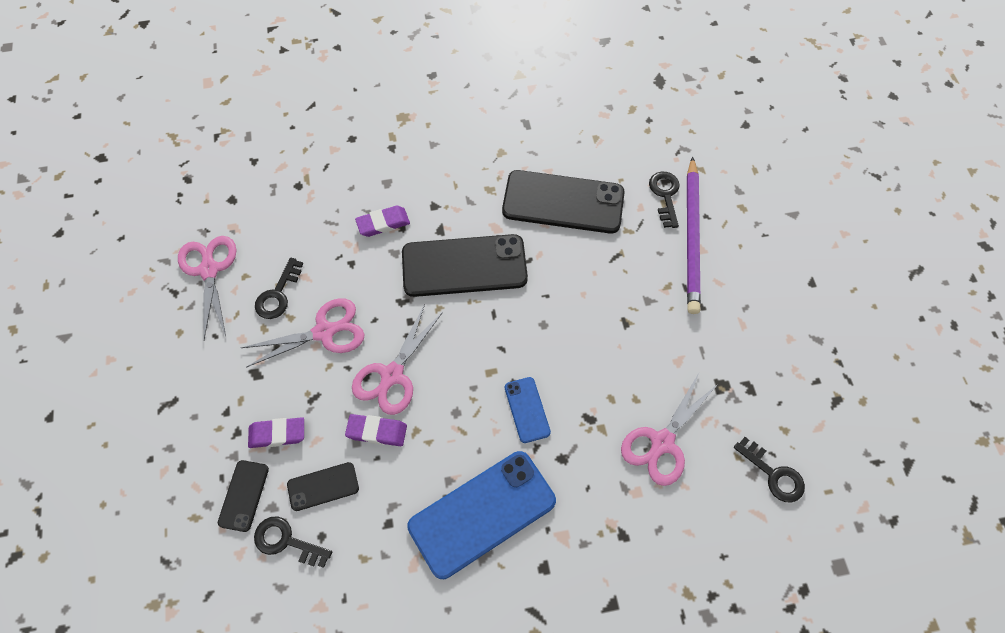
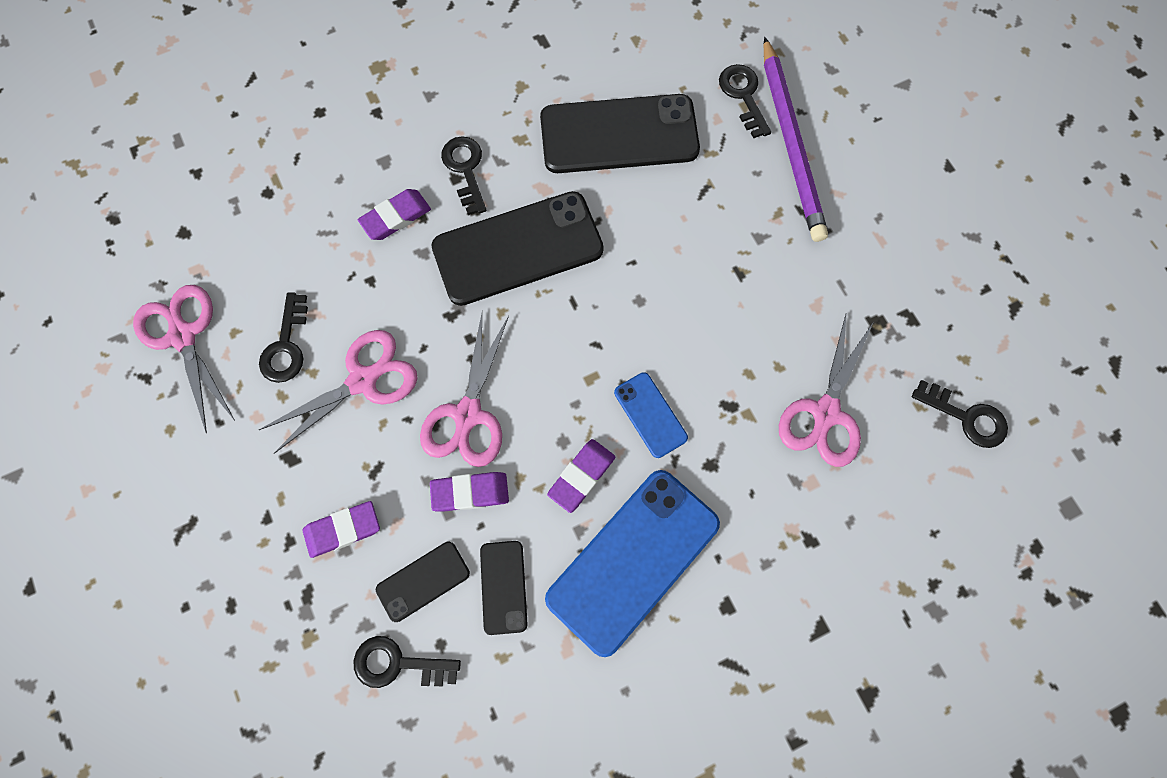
camera: 15 degrees left, 10 degrees up
(243, 495) = (324, 620): black phone -> black phone (503, 587)
(443, 201) = (465, 169): none -> black key
(462, 441) = (581, 476): none -> purple eraser

